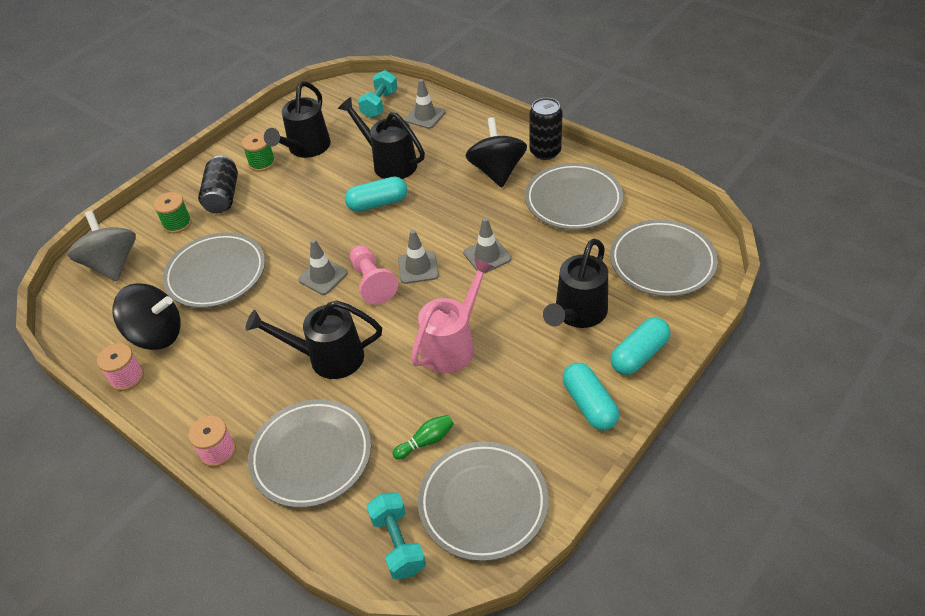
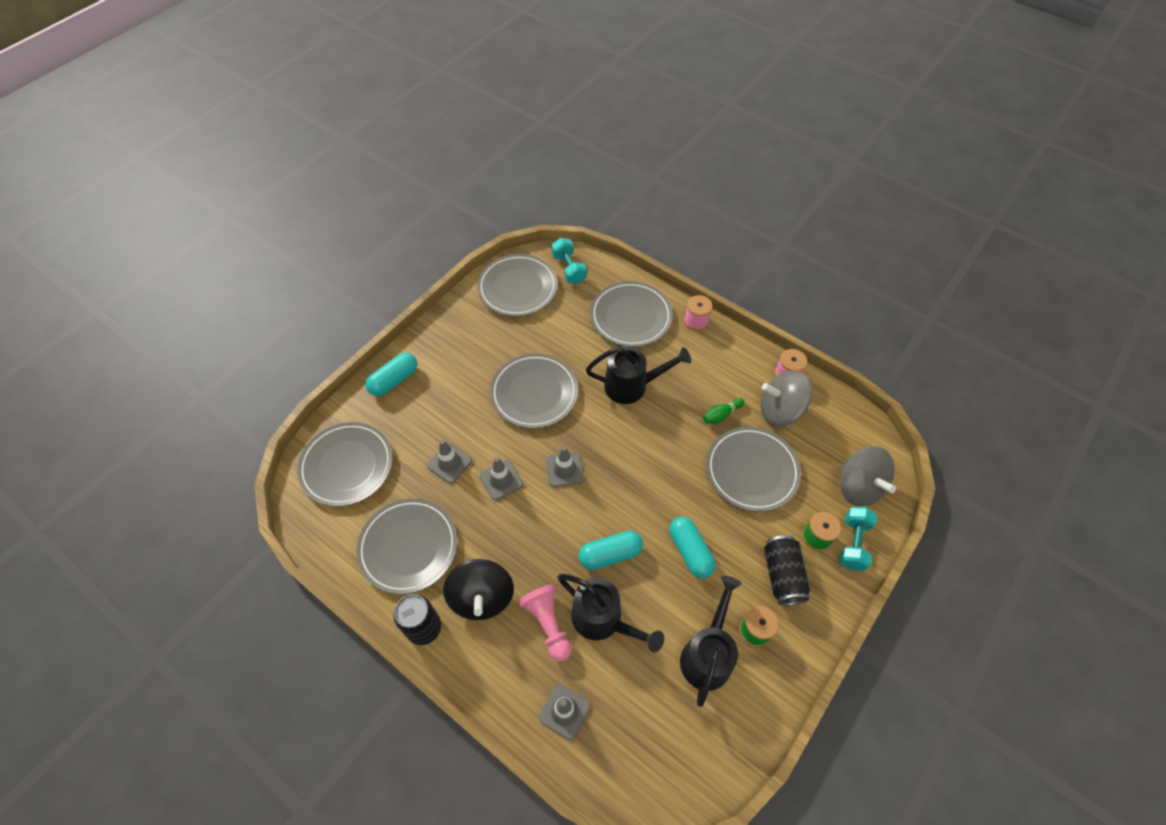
camera: 175 degrees right, 10 degrees up
(156, 334) = (780, 411): black spinning top -> grey spinning top
(323, 276) = (650, 463): grey traffic cone -> grey traffic cone (449, 463)
(372, 282) = (605, 455): pink pawn -> pink pawn (548, 624)
(379, 104) = (627, 744): turquoise dumbbell -> turquoise dumbbell (853, 543)
(426, 441) = (554, 324): green bowling pin -> green bowling pin (721, 415)
(453, 345) = (534, 393): pink watering can -> grey plate
(577, 314) = (432, 417): black watering can -> none
(589, 404) = (439, 345): turquoise capsule -> turquoise capsule (690, 551)

